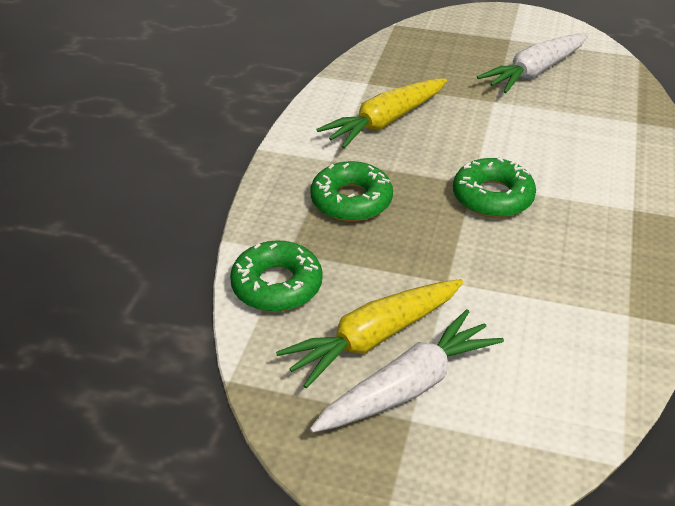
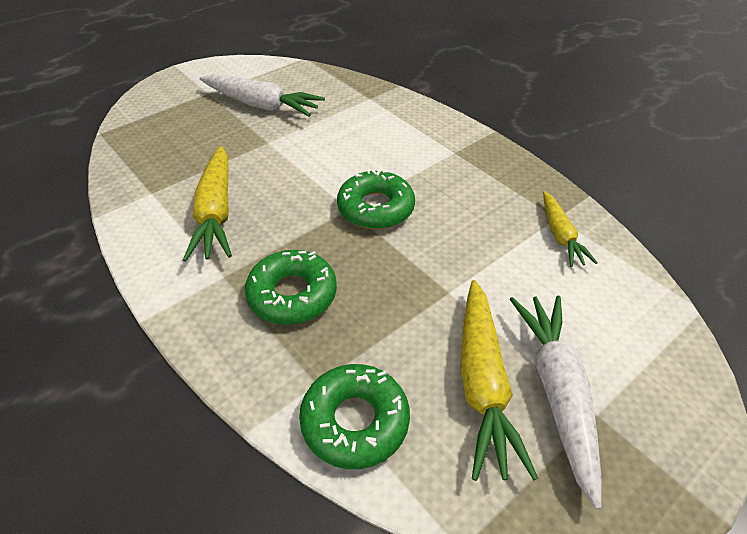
camera: 55 degrees left, 5 degrees up
(534, 72) = (261, 105): white carrot -> white carrot turned 60 degrees counterclockwise
(604, 326) = (560, 236): none -> yellow carrot

